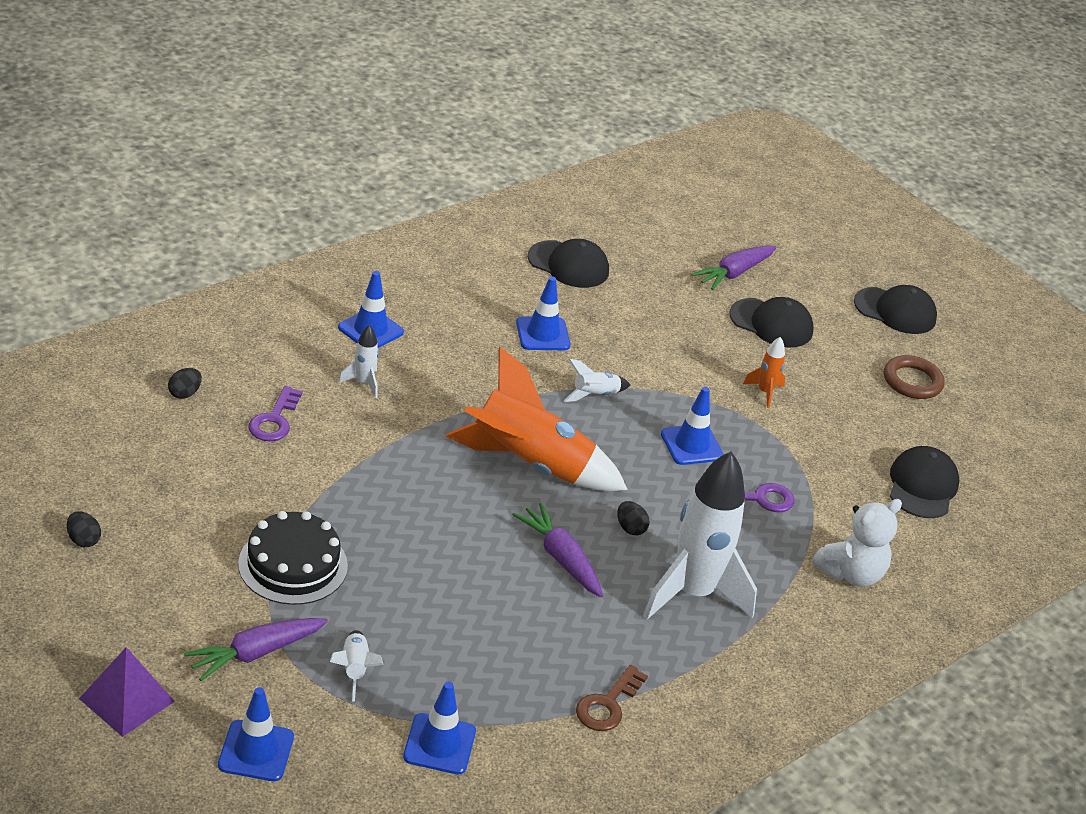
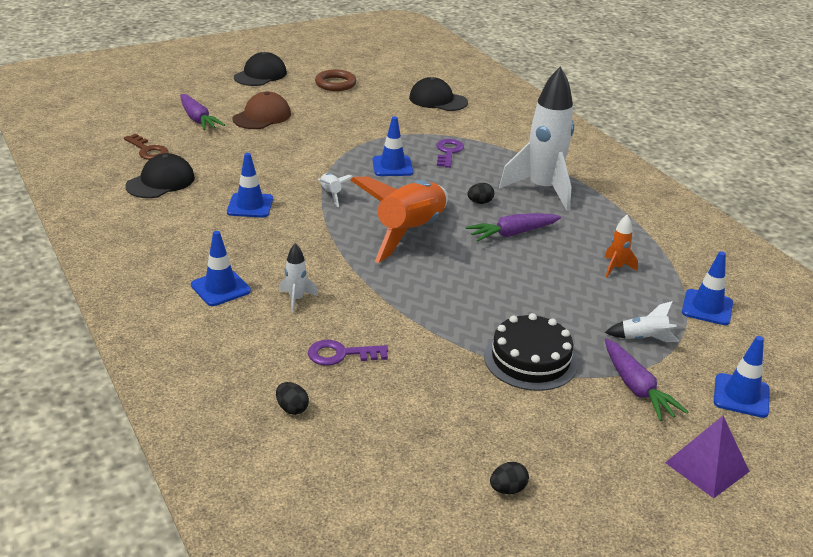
camera: 75 degrees left, 5 degrees down
(274, 420) = (341, 354): purple key -> purple key turned 150 degrees clockwise
(607, 705) = (651, 236): brown key -> brown key (148, 150)
(764, 392) = (338, 132): orange rocket -> orange rocket (616, 268)
(771, 323) = (262, 116): black cap -> brown cap
(851, 573) = (518, 135): white teddy bear -> none

